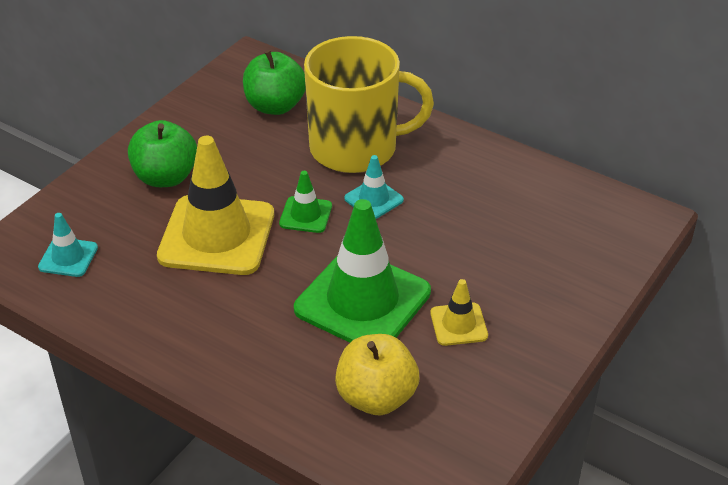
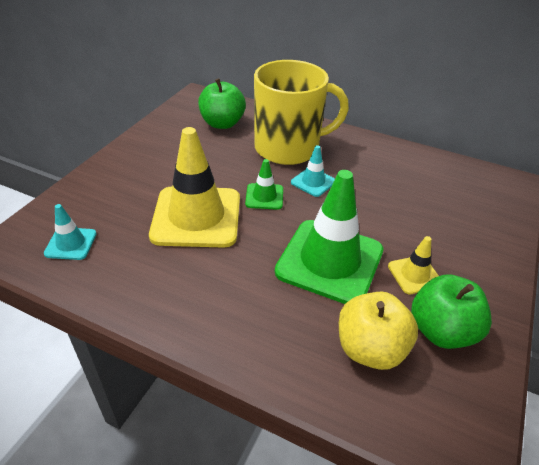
camera: 10 degrees left, 0 degrees up
(165, 177) = (147, 175): green apple -> green apple (441, 331)

